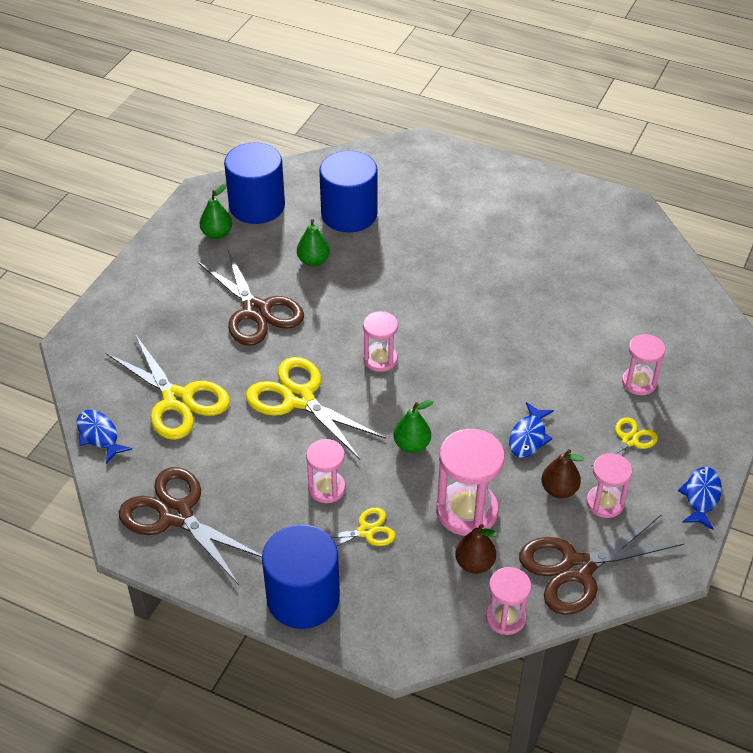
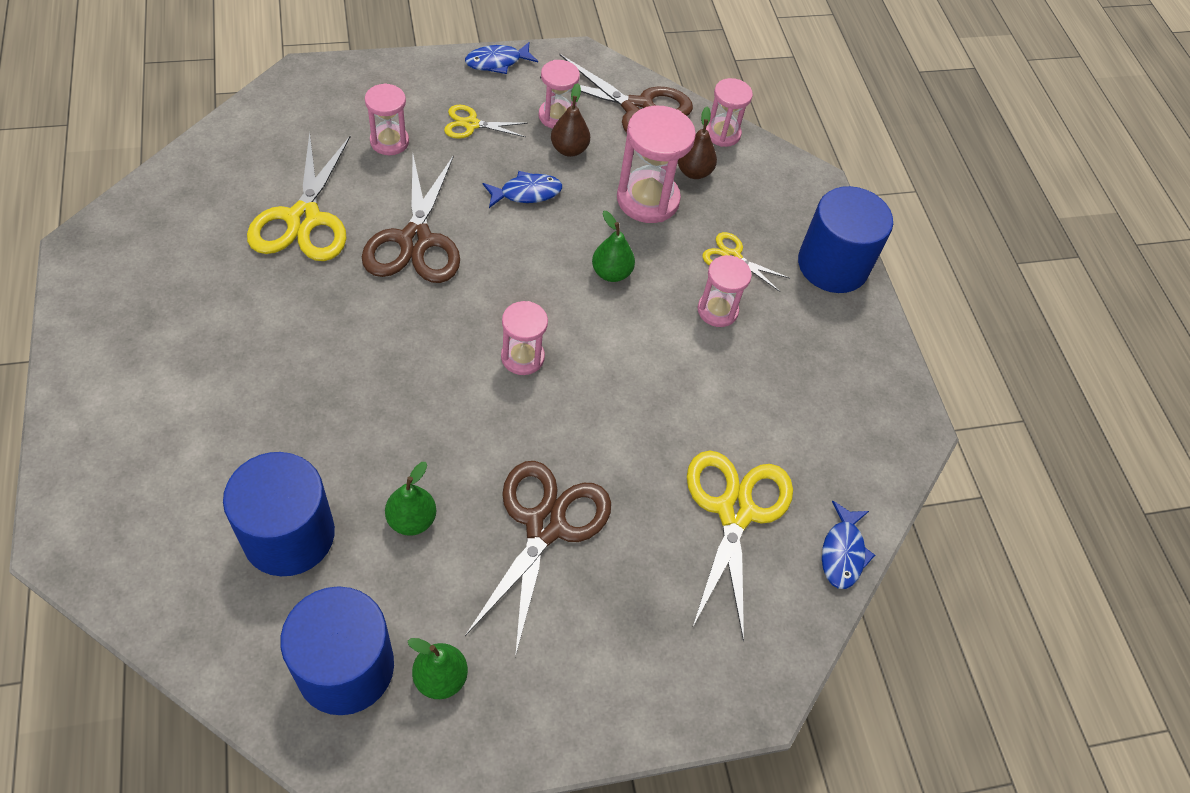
camera: 135 degrees left, 10 degrees up
(176, 514) = (854, 411): brown scissors -> brown scissors (415, 241)
(299, 398) = (635, 398): yellow scissors -> yellow scissors (303, 219)

